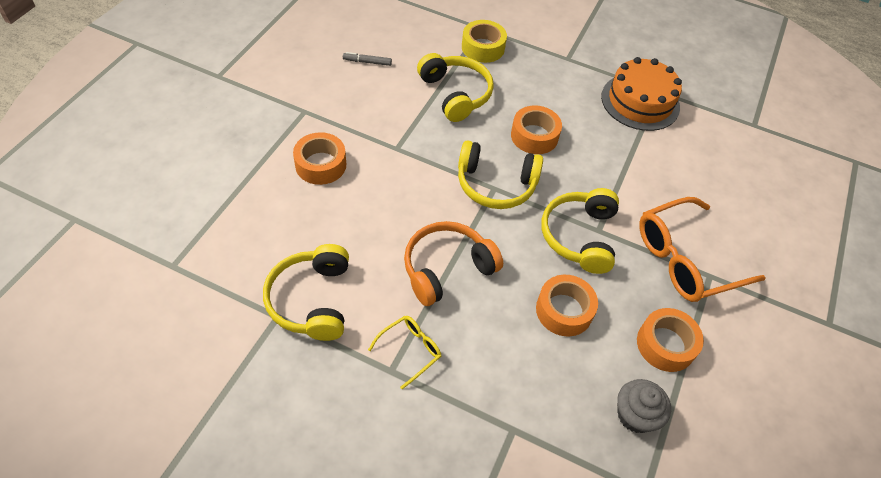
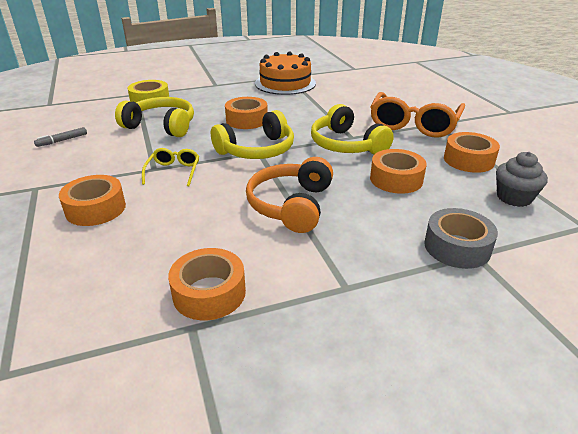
camera: 40 degrees left, 20 degrees down
(311, 300) = (209, 293): yellow headphones -> orange tape
(410, 350) = (340, 265): yellow glasses -> yellow glasses (173, 172)
(510, 411) = (457, 247): none -> grey tape

